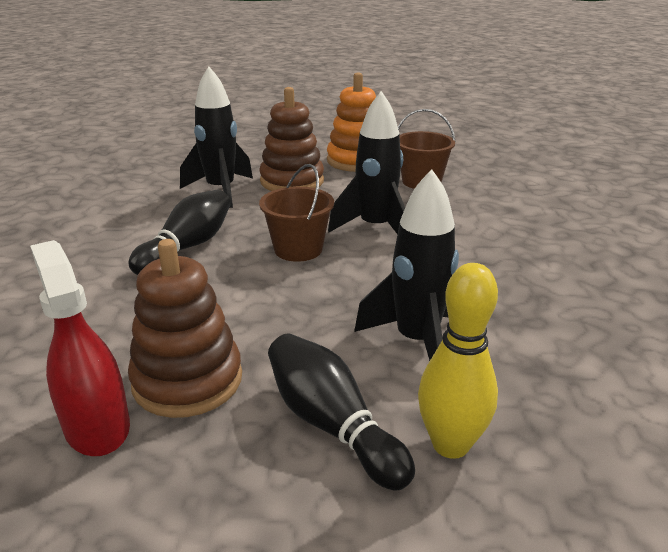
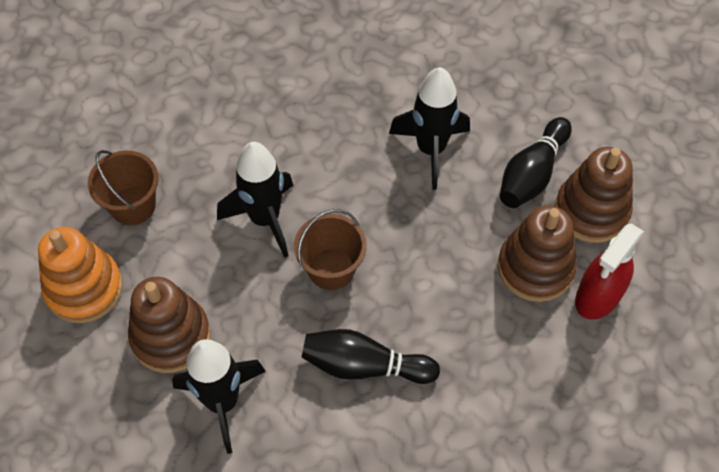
camera: 110 degrees left, 30 degrees up
(227, 472) = (591, 211): none -> brown stacking toy
(450, 444) = (517, 115): yellow bowling pin -> none

